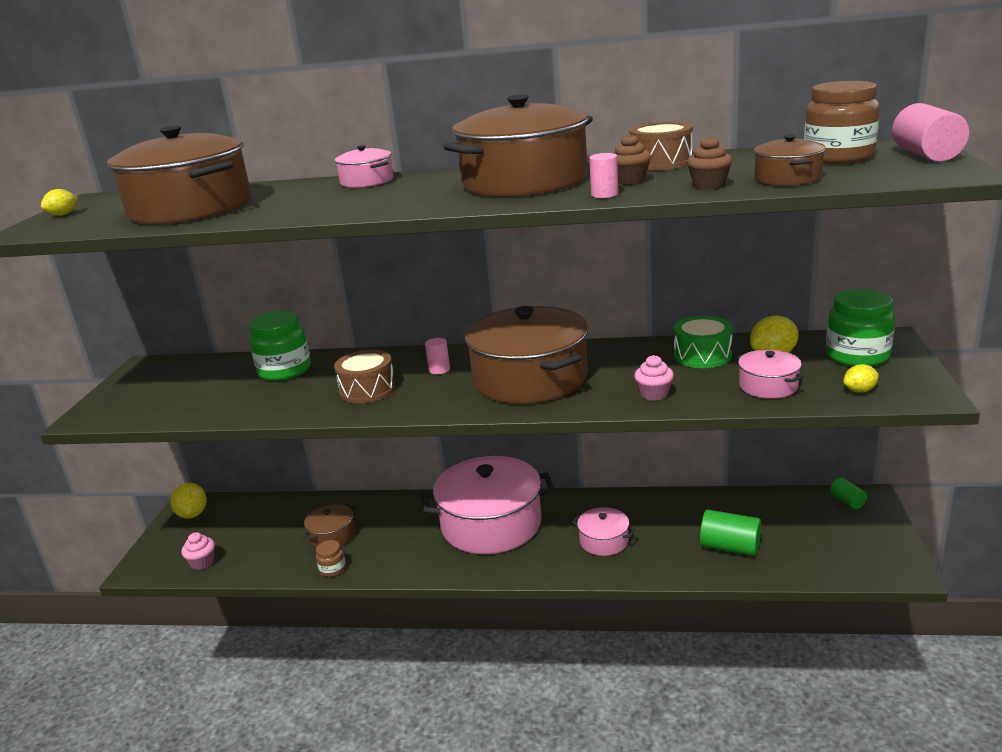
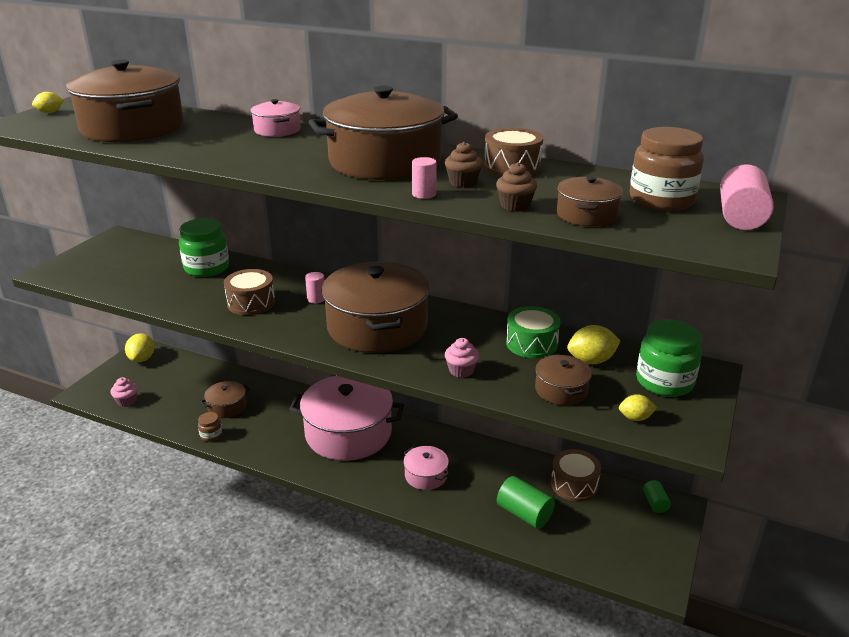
camera: 15 degrees right, 5 degrees up
(759, 507) = (574, 484): none -> brown drum
(768, 386) = (561, 390): pink pot -> brown pot

